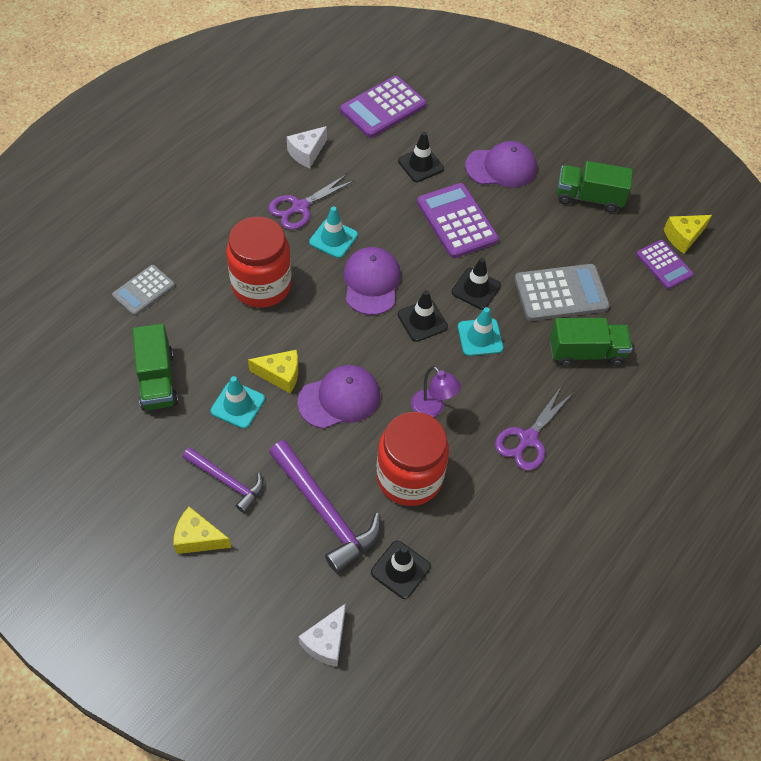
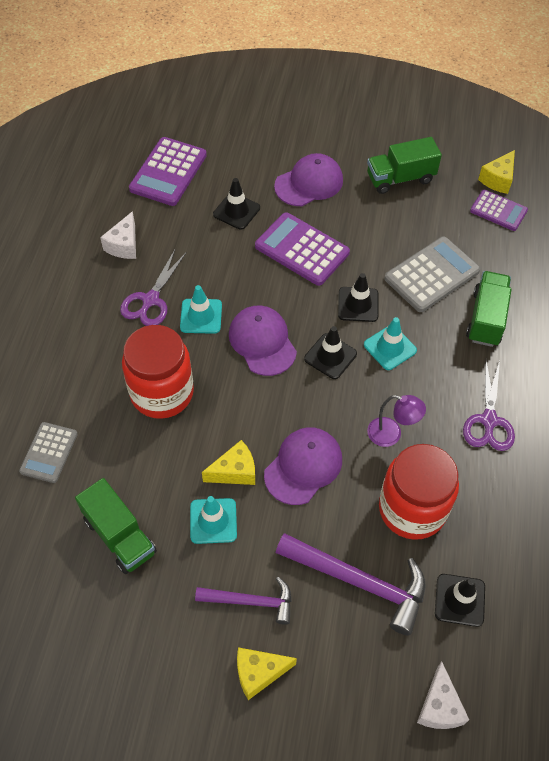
camera: 25 degrees left, 0 degrees up
(586, 352) = (486, 318): green truck -> green truck turned 45 degrees counterclockwise

